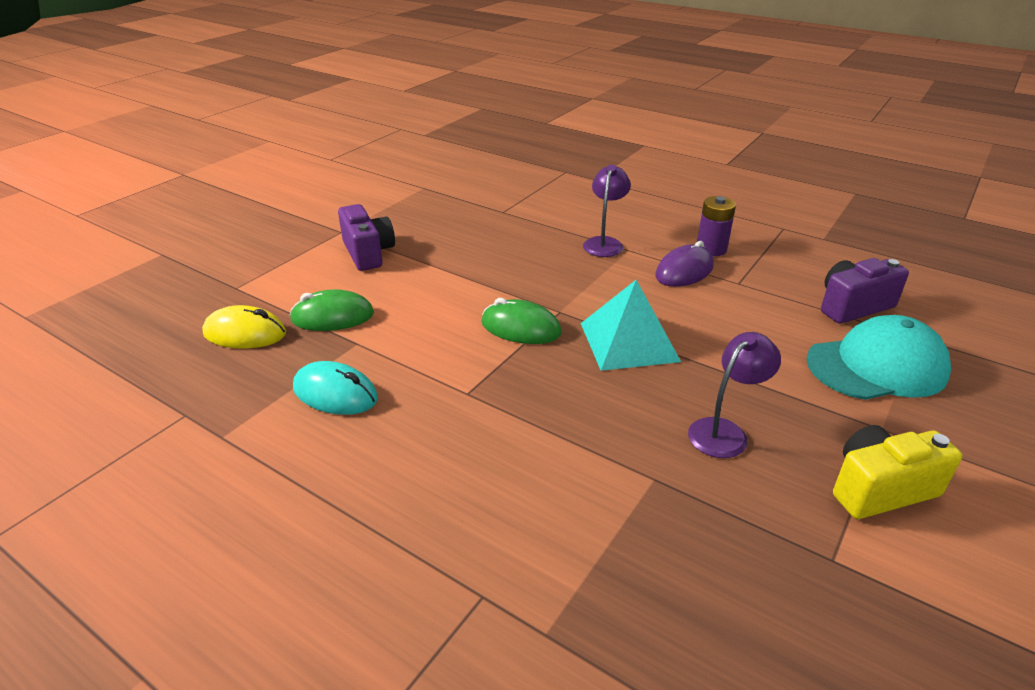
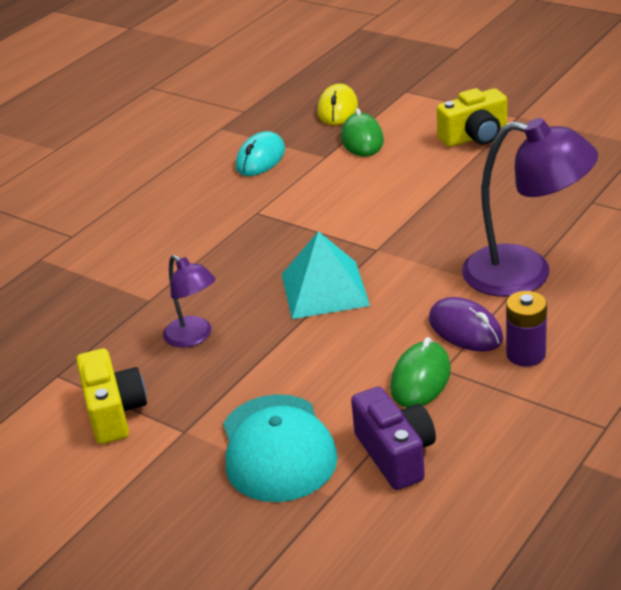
camera: 95 degrees right, 0 degrees up
(368, 253) = (475, 137): purple camera -> yellow camera
(521, 328) = (347, 230): green mouse -> green mouse (420, 379)
(604, 243) = (525, 274): purple lamp -> purple lamp, size x1.81

